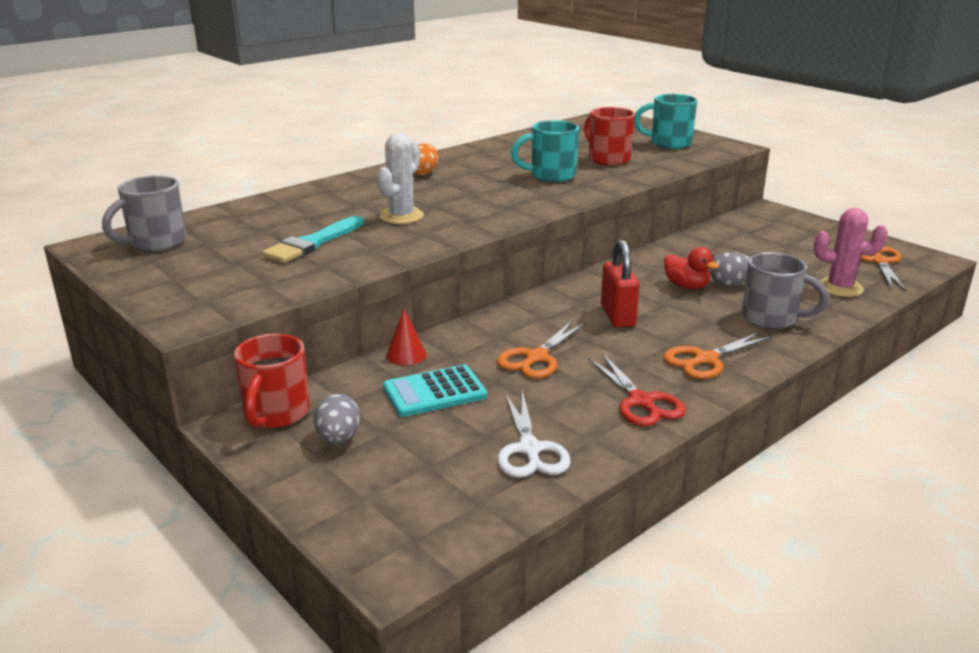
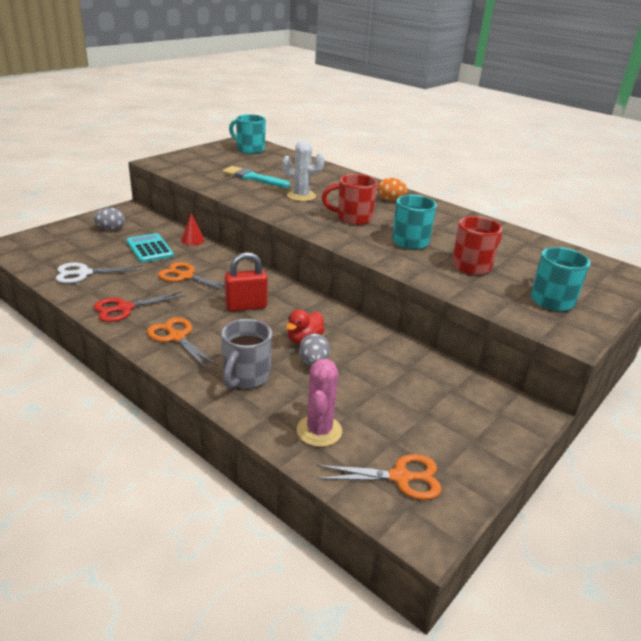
camera: 80 degrees right, 5 degrees up
(156, 243) = (249, 149): grey mug -> turquoise mug
(276, 414) = (136, 215): red mug -> red mug (352, 218)

